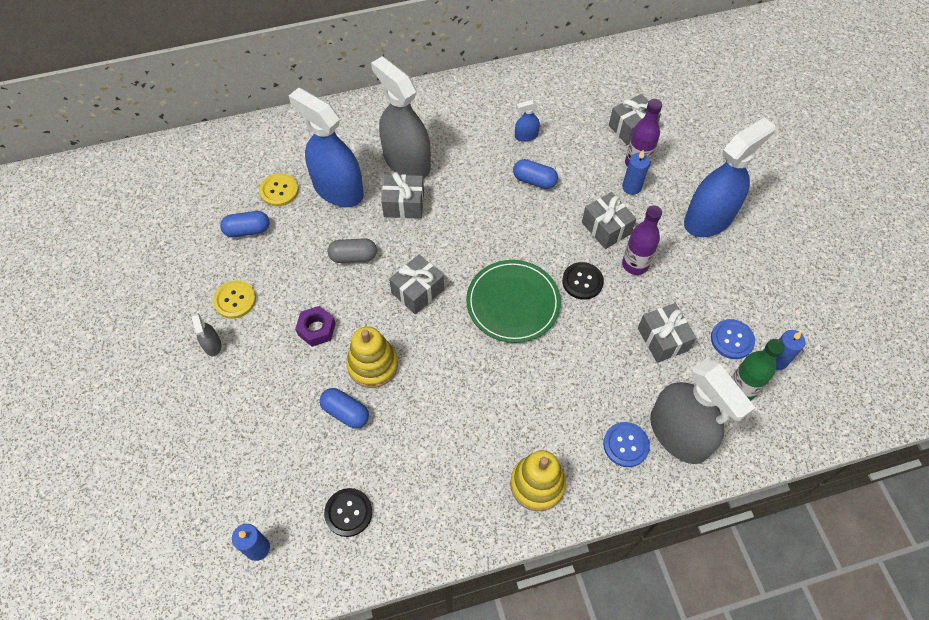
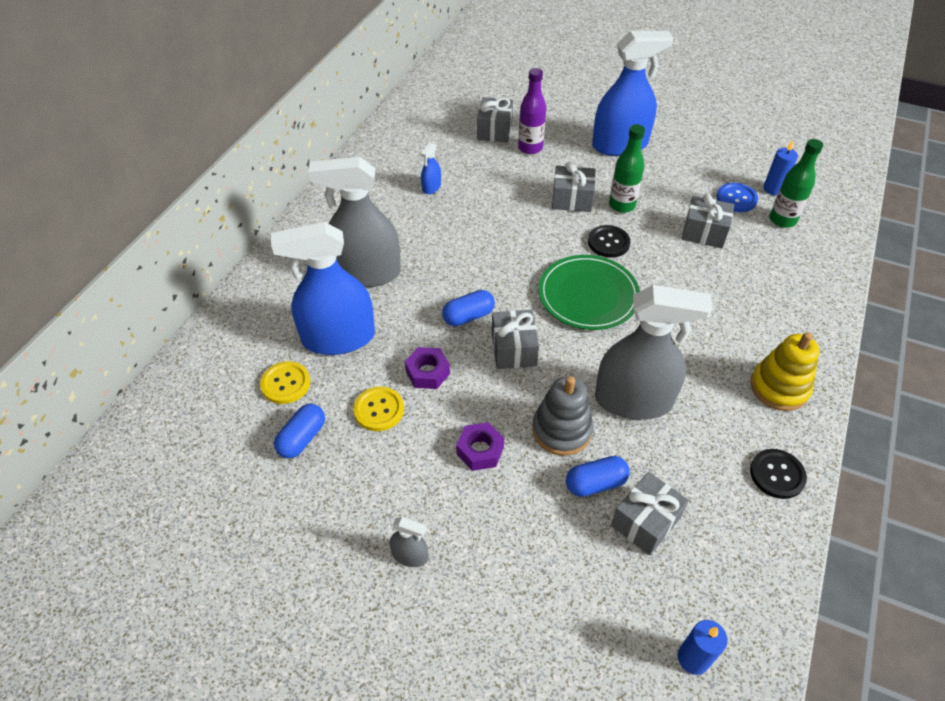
camera: 50 degrees left, 10 degrees down
(235, 300) = (376, 501): yellow button -> yellow button (379, 410)
(348, 512) = (708, 548): black button -> black button (777, 474)
(353, 257) = (427, 372): grey capsule -> purple nut
(373, 365) = (561, 430): yellow stacking toy -> grey stacking toy
(404, 204) = (410, 302): grey gift -> grey gift (645, 521)
(534, 180) = (481, 209): blue capsule -> blue capsule (468, 316)
(626, 445) = (782, 311): blue button -> none
(631, 187) = (549, 163): blue candle -> none
(635, 264) = (622, 205): purple bottle -> green bottle
(678, 434) = (795, 276): grey spray bottle -> grey spray bottle (633, 400)
(708, 218) = (620, 145): blue spray bottle -> blue spray bottle turned 75 degrees clockwise

